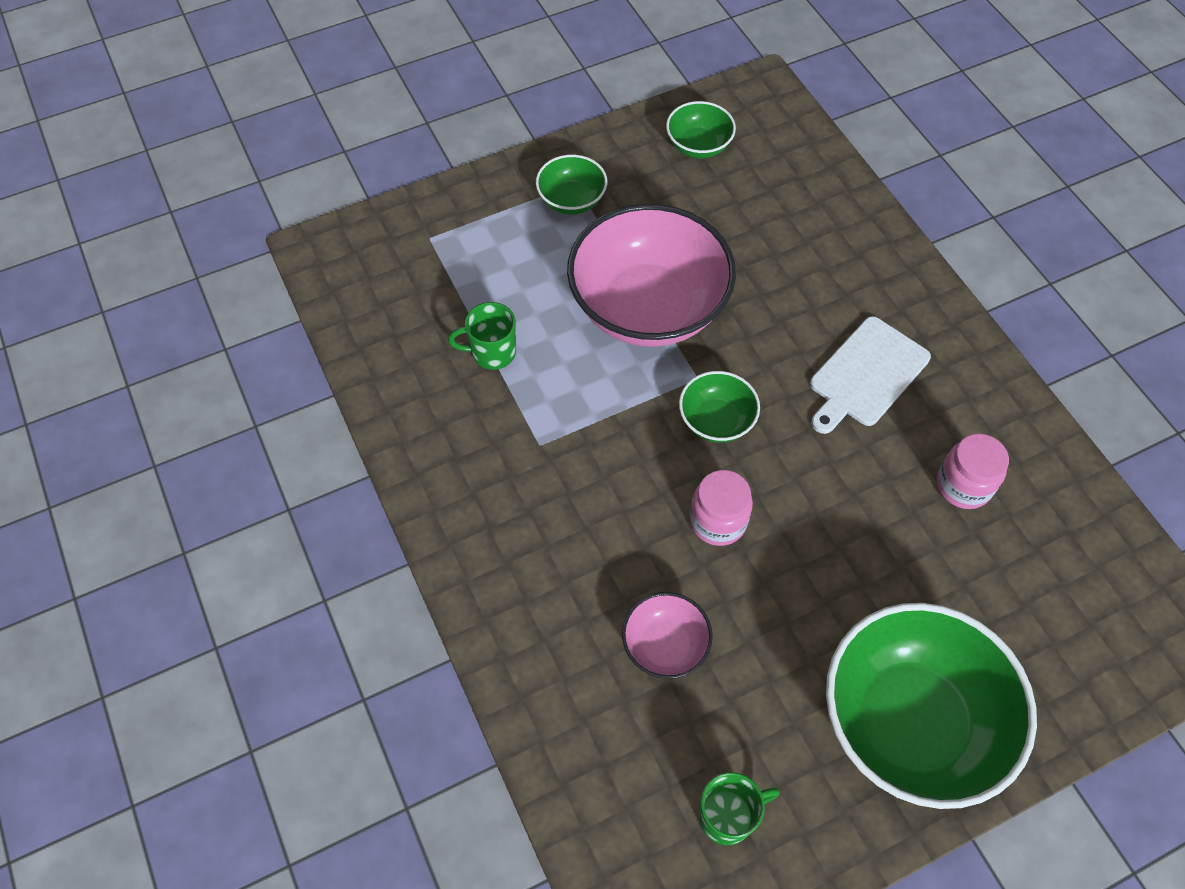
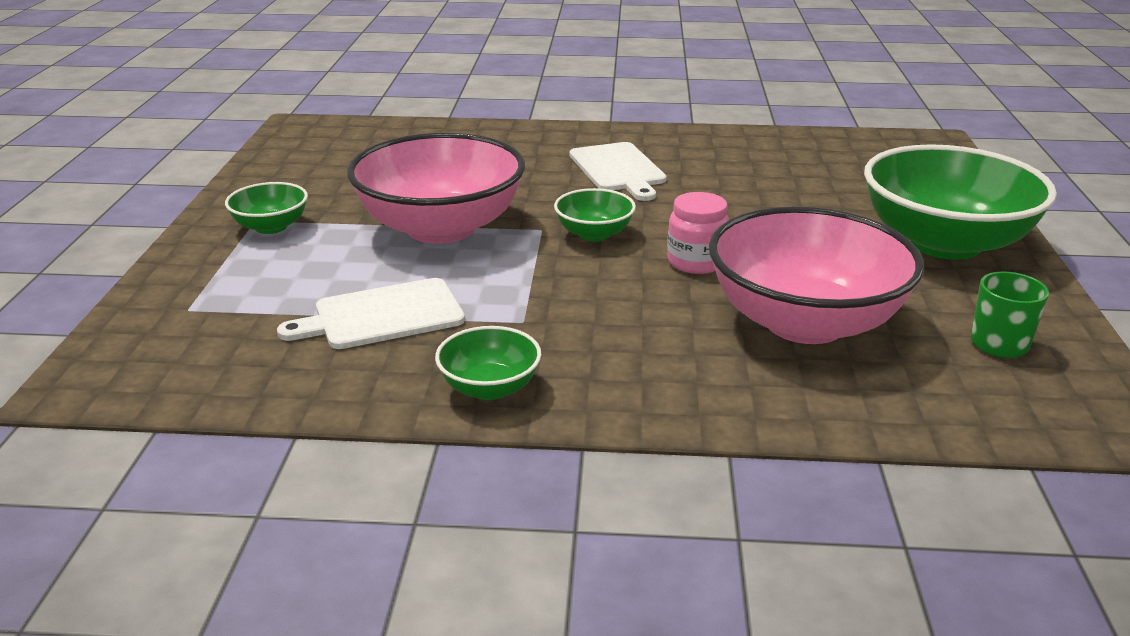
camera: 60 degrees left, 30 degrees down
(492, 352) = (382, 315): green mug -> white cutting board
(665, 646) = (804, 322): pink bowl -> pink bowl, size x2.15
(698, 146) = (309, 162): green bowl -> green bowl (489, 388)
(963, 485) = (751, 168): pink jar -> none

